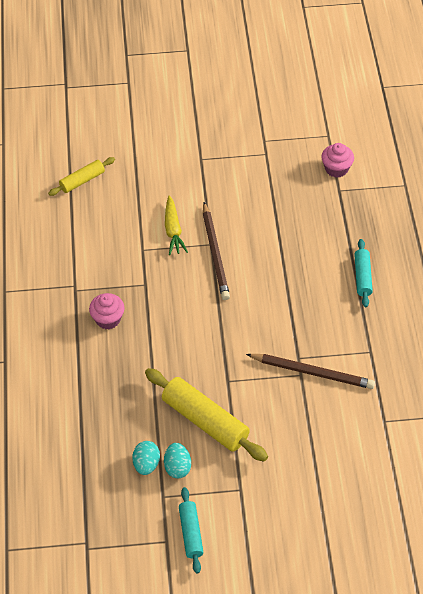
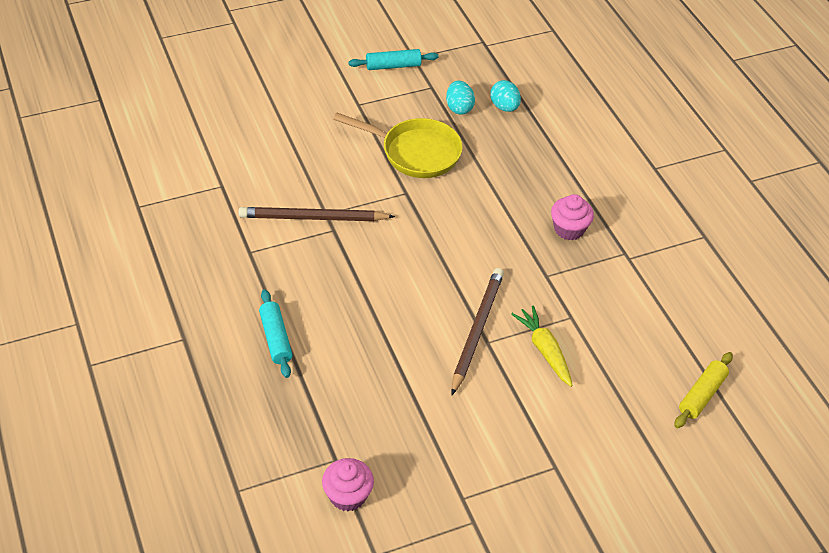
camera: 160 degrees right, 5 degrees down
(177, 467) = (427, 111): turquoise egg -> turquoise egg (504, 107)
(191, 533) = (393, 66): turquoise rolling pin -> turquoise rolling pin turned 75 degrees counterclockwise
(205, 421) = (415, 152): yellow rolling pin -> yellow pan
(215, 253) = (476, 330): brown pencil -> brown pencil turned 45 degrees clockwise

